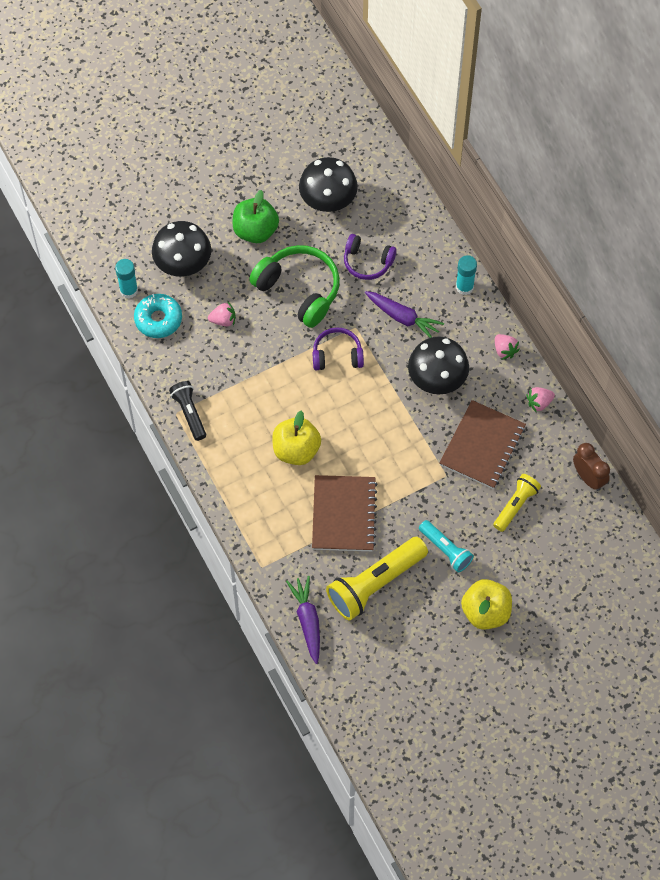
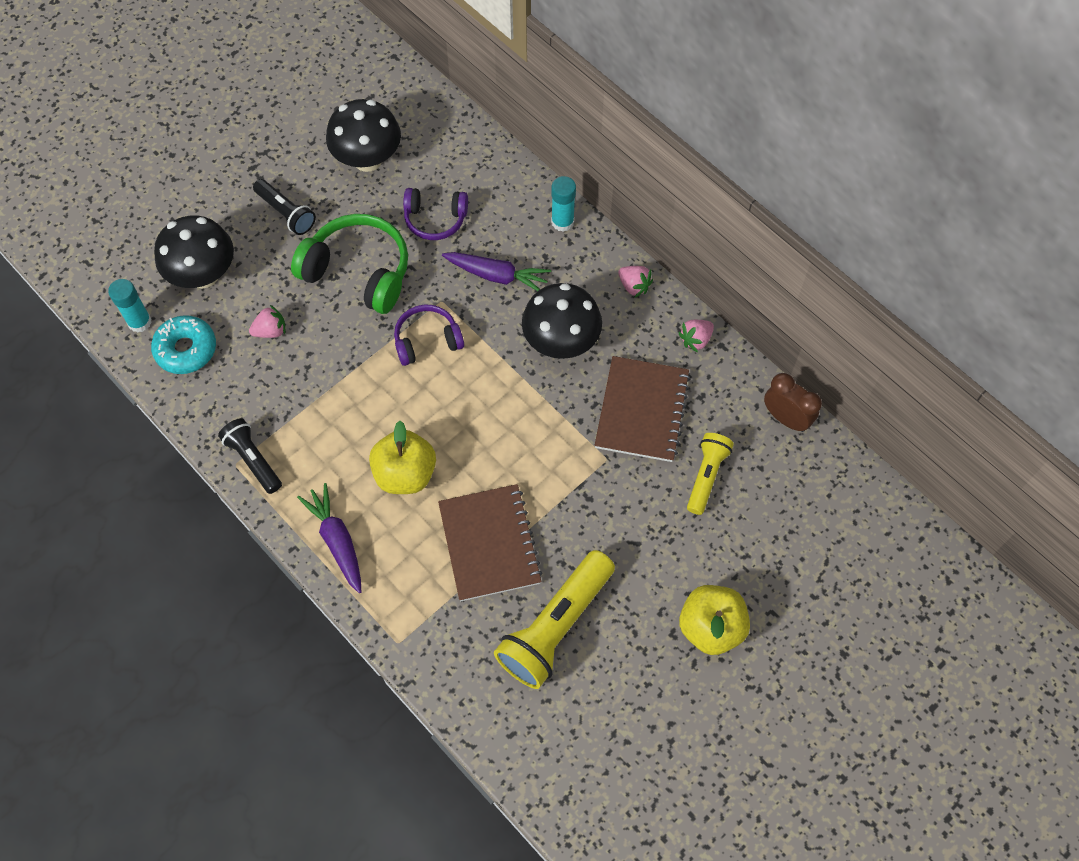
camera: 15 degrees left, 0 degrees up
(255, 230) = (286, 213): green apple -> black flashlight
(307, 620) = (478, 702): purple carrot -> purple carrot (337, 540)
(445, 550) = (634, 557): turquoise flashlight -> none

